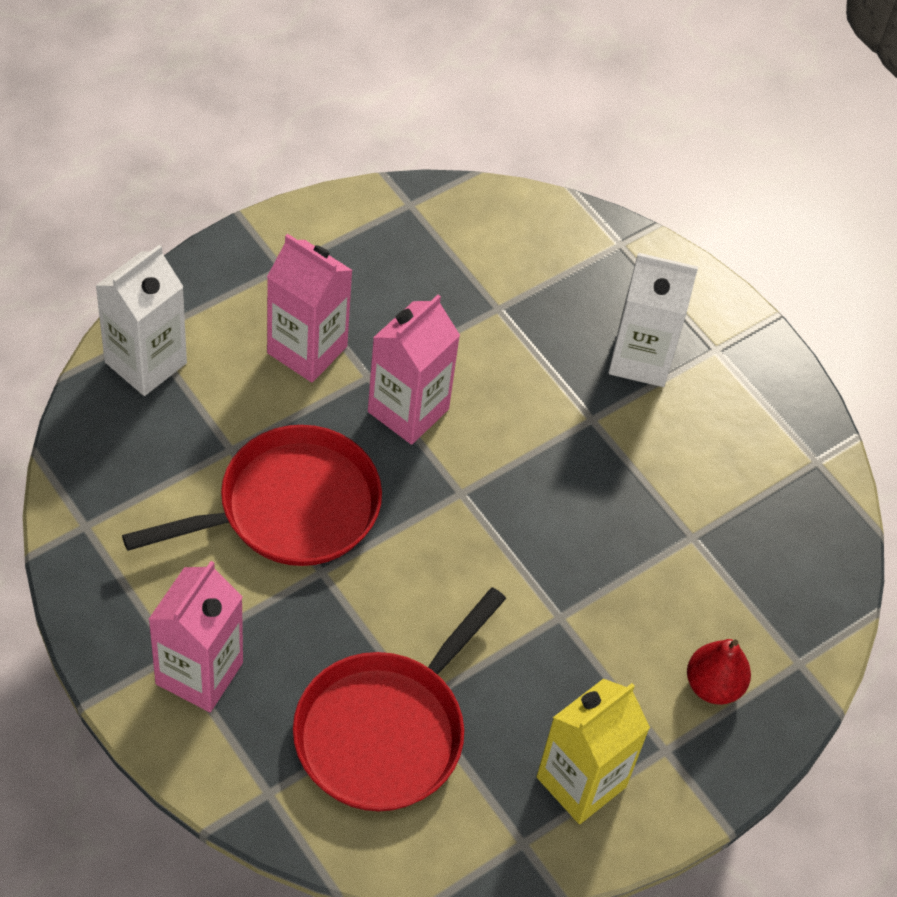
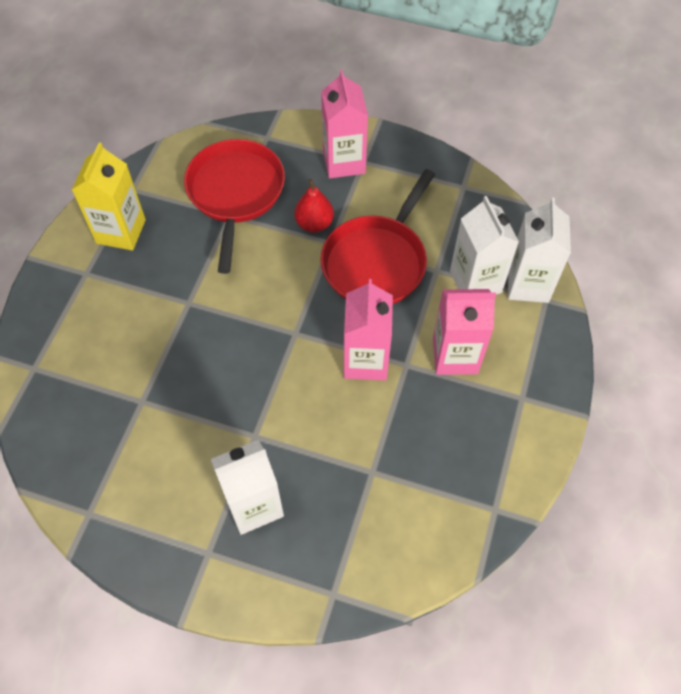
camera: 150 degrees right, 5 degrees up
(200, 405) = (475, 282): none -> white carton
(713, 685) = (78, 322): red pear -> red pear (314, 223)

